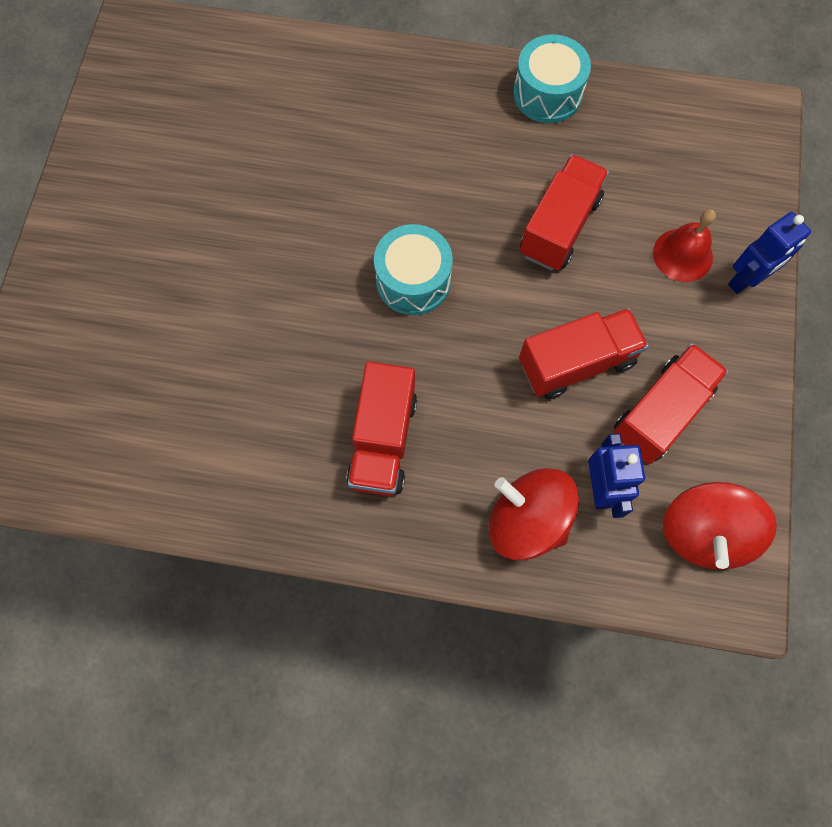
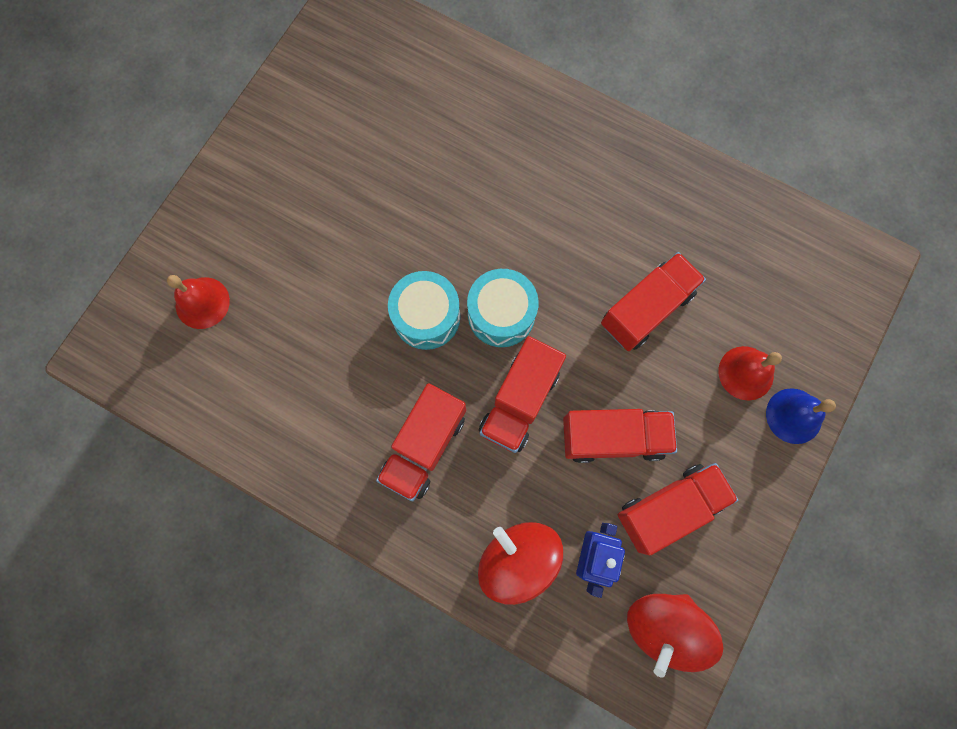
camera: 20 degrees right, 5 degrees up
(83, 376) = (202, 302): none -> red bell
(466, 360) = (519, 401): none -> red truck
(547, 93) = (684, 181): turquoise drum -> turquoise drum (426, 316)
(746, 280) = (794, 416): blue robot -> blue bell

